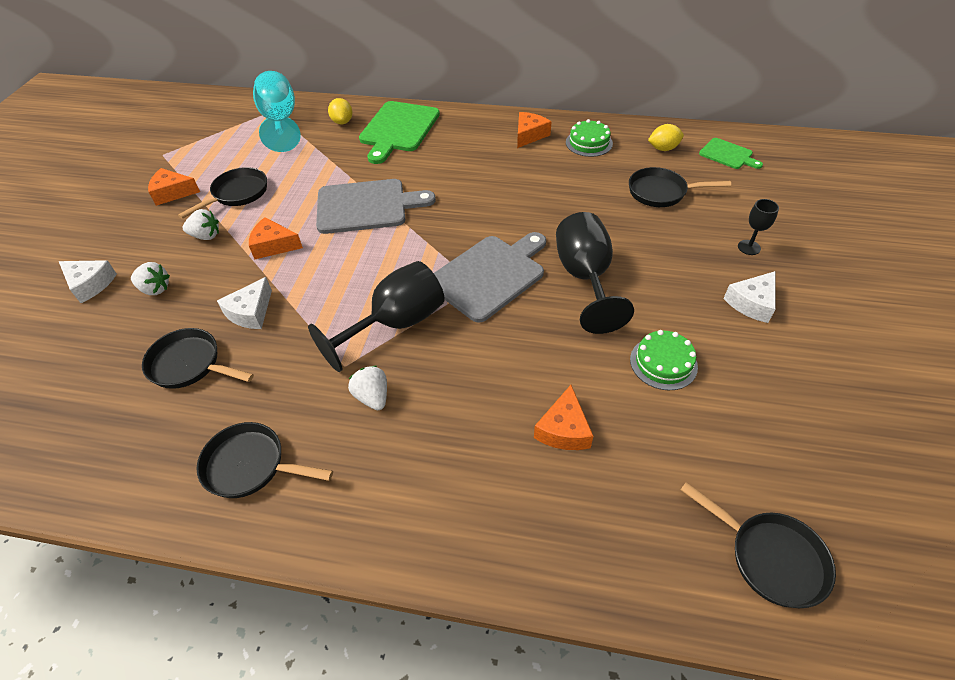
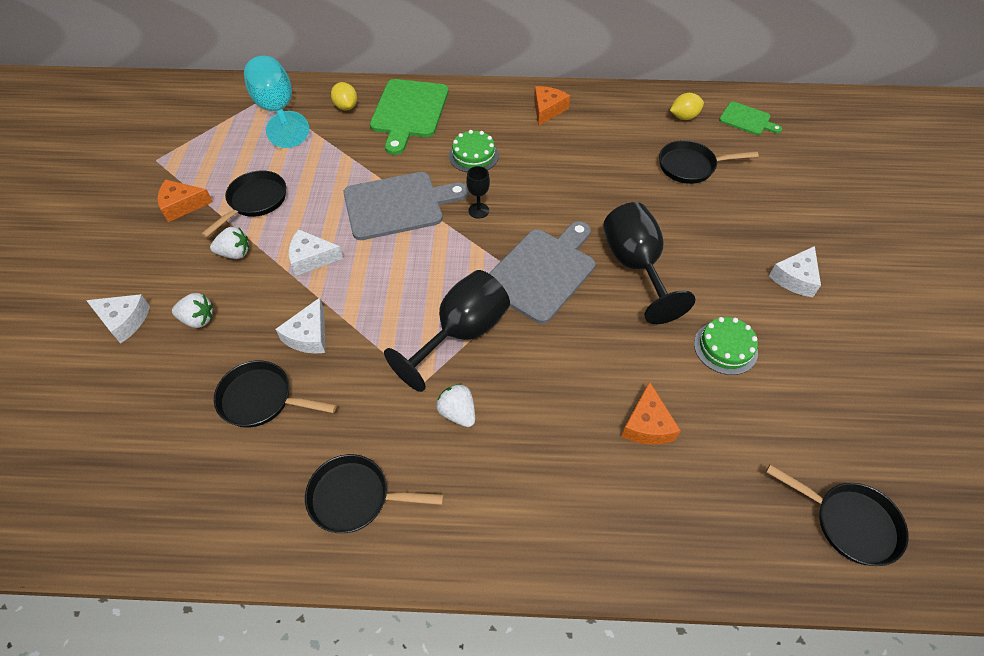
camera: 10 degrees left, 5 degrees up
(273, 245) = (311, 258): orange cheese -> white cheese
(589, 143) = (609, 115): green cake -> green cake (473, 155)
(749, 247) = (783, 220): black goblet -> black goblet (478, 210)

